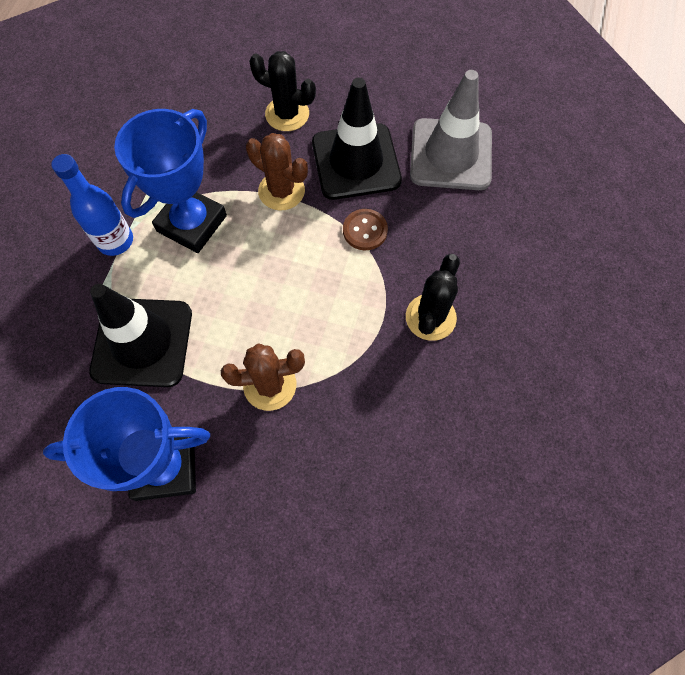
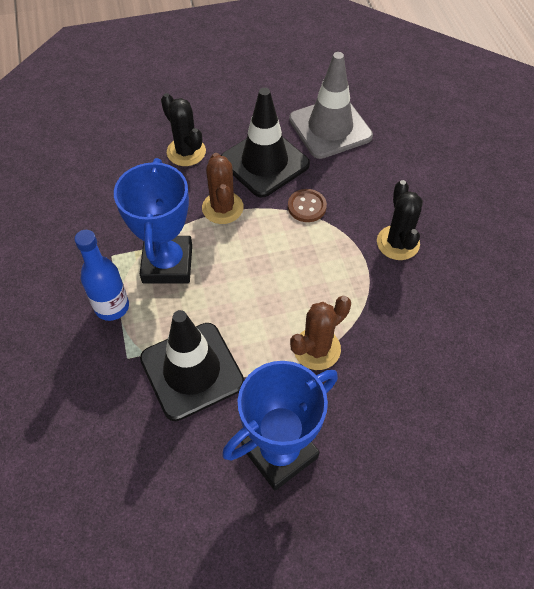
camera: 30 degrees left, 10 degrees down
(281, 191) = (222, 208): brown cactus -> brown cactus turned 75 degrees clockwise
(287, 114) = (186, 152): black cactus -> black cactus turned 60 degrees clockwise

